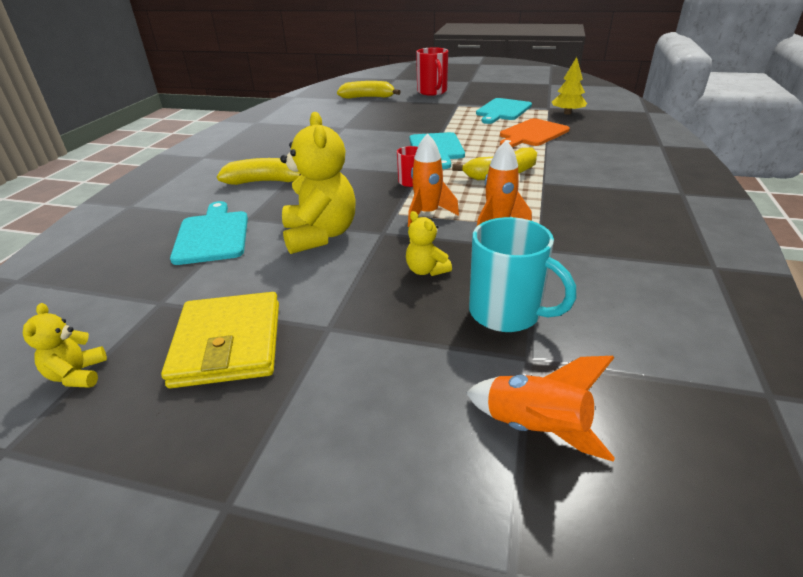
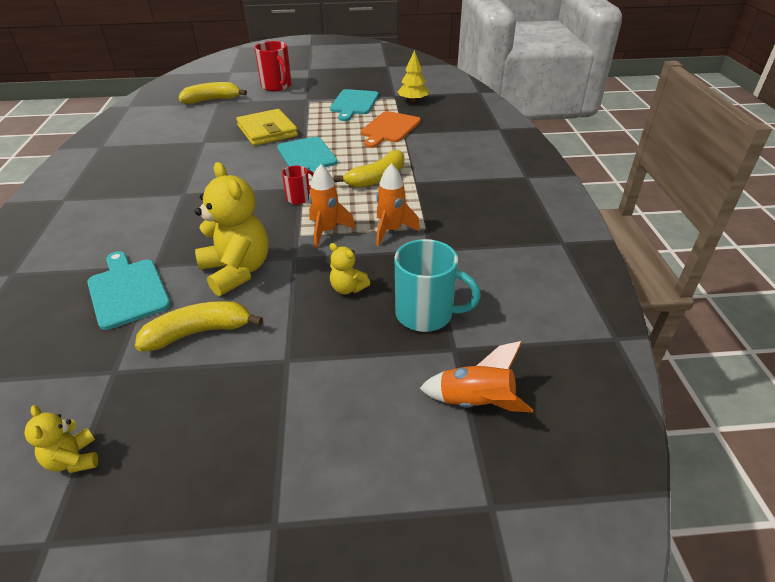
camera: 20 degrees left, 5 degrees up
(228, 343) = (204, 395): yellow wallet -> yellow wallet (267, 131)
(266, 182) = (152, 220): yellow banana -> yellow banana (199, 332)

